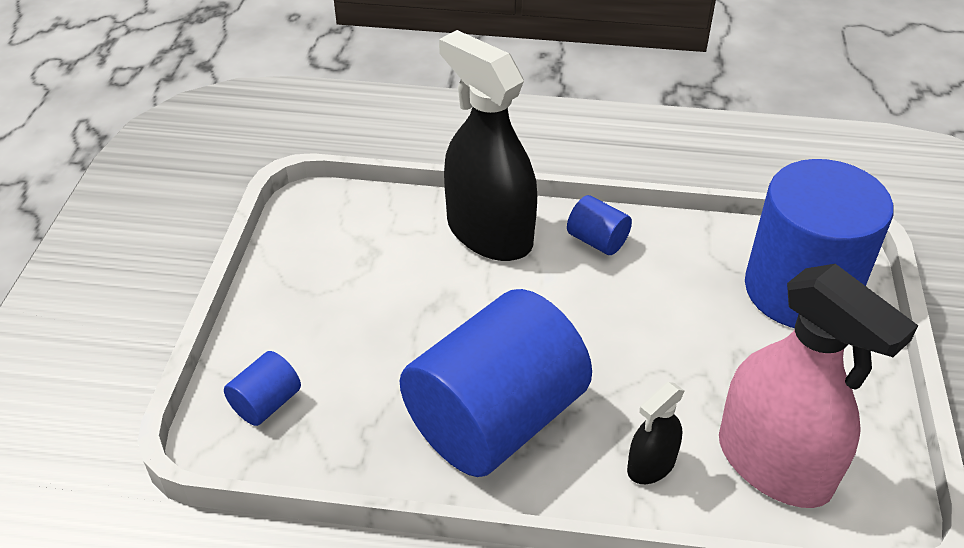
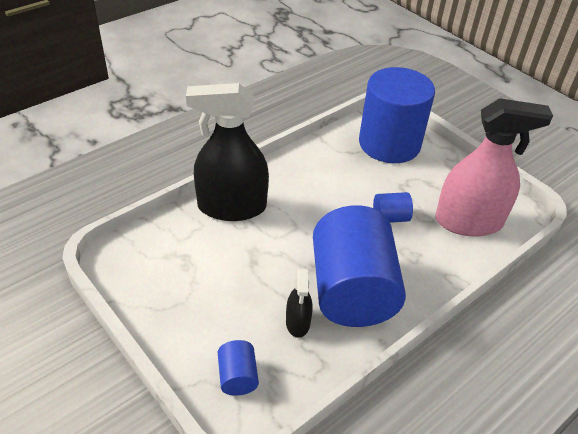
camera: 50 degrees left, 0 degrees up
(597, 241) = (285, 176): blue cylinder -> blue cylinder (390, 217)
(651, 465) = (432, 258): black spray bottle -> black spray bottle (298, 322)

